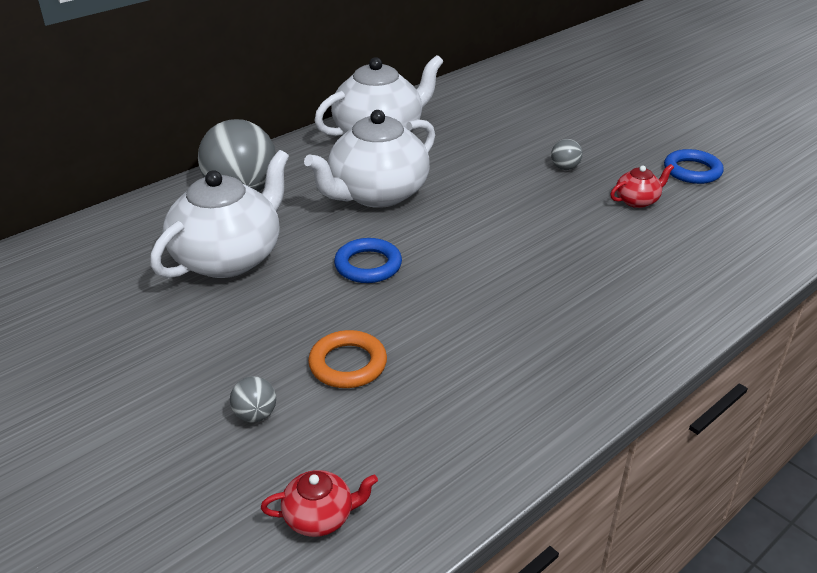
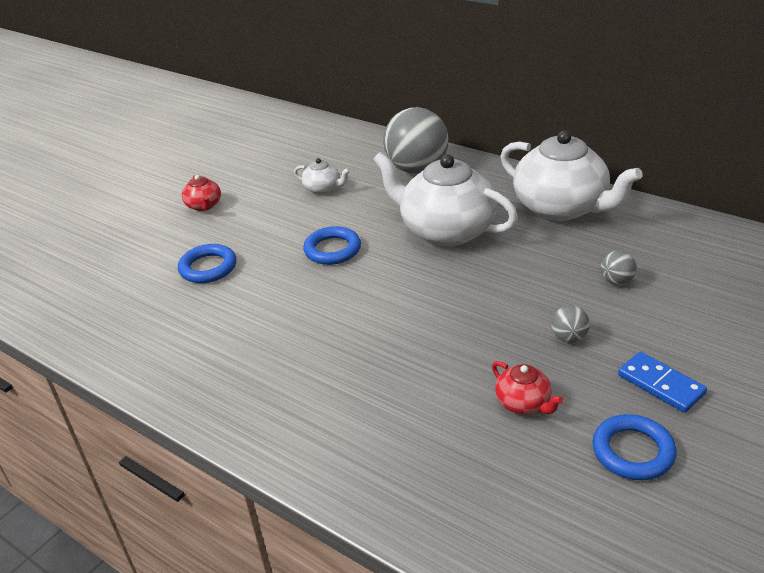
camera: 80 degrees right, 0 degrees up
(229, 258) = (323, 189): white teapot -> white teapot, size x0.44
(255, 415) = (155, 244): grey ball -> grey ball (616, 281)
(320, 517) = (67, 289): red teapot -> red teapot (204, 206)
(348, 364) = (208, 268): orange ring -> blue ring
(627, 147) = (660, 384): none -> blue domino

